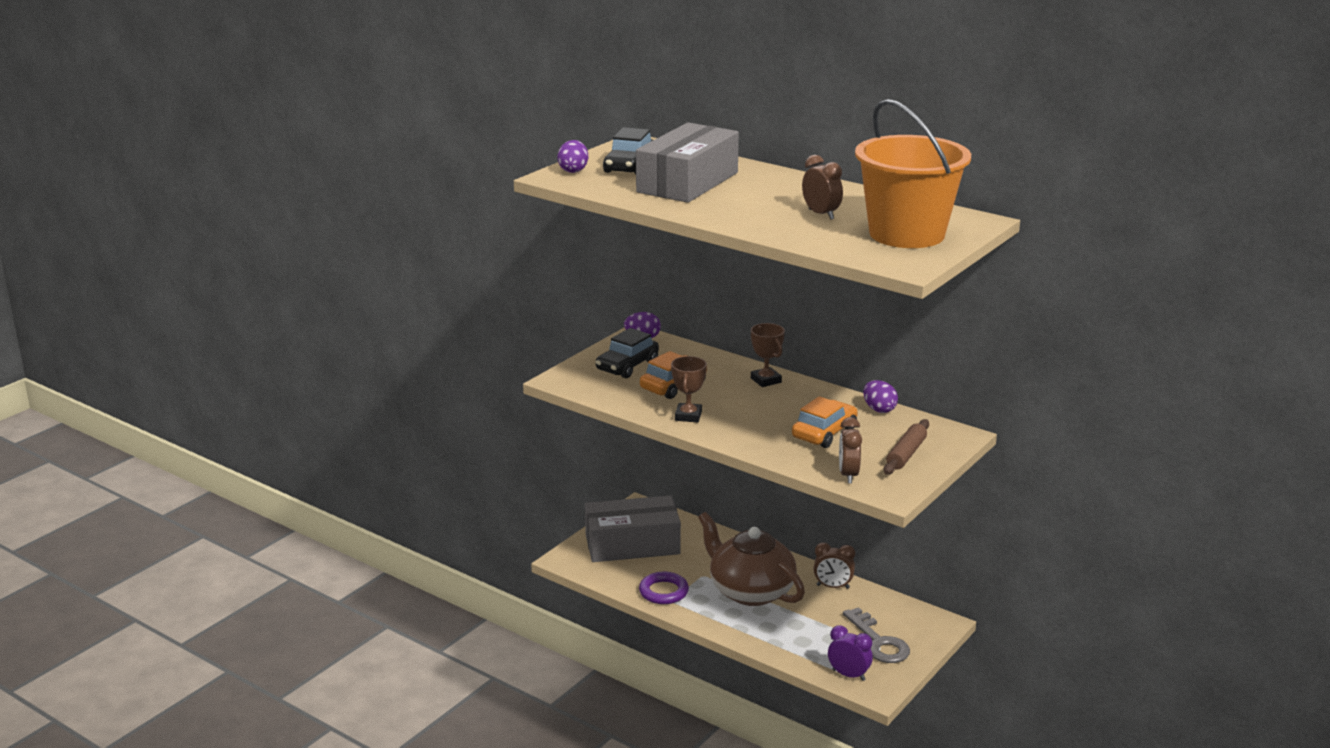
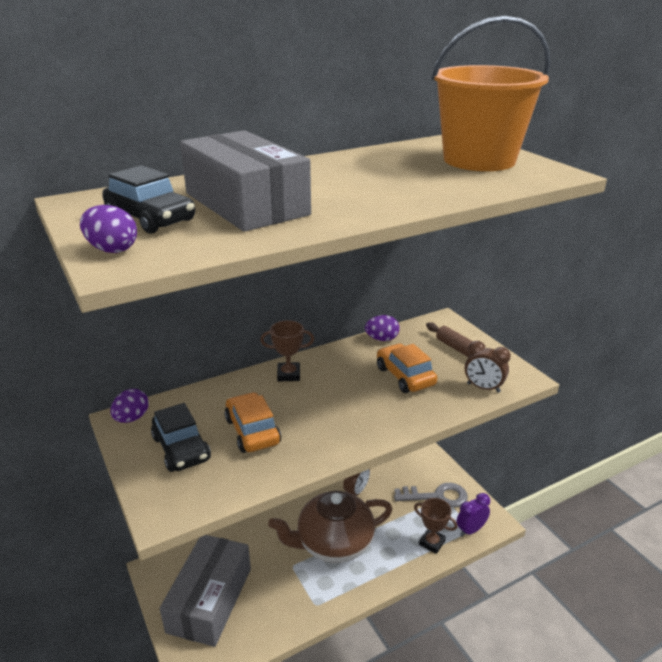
camera: 65 degrees left, 5 degrees up
(663, 592) = (299, 605): purple ring -> none
(688, 416) = (322, 441): brown trophy -> brown trophy (432, 543)
(821, 214) = (403, 175): brown clock -> none

